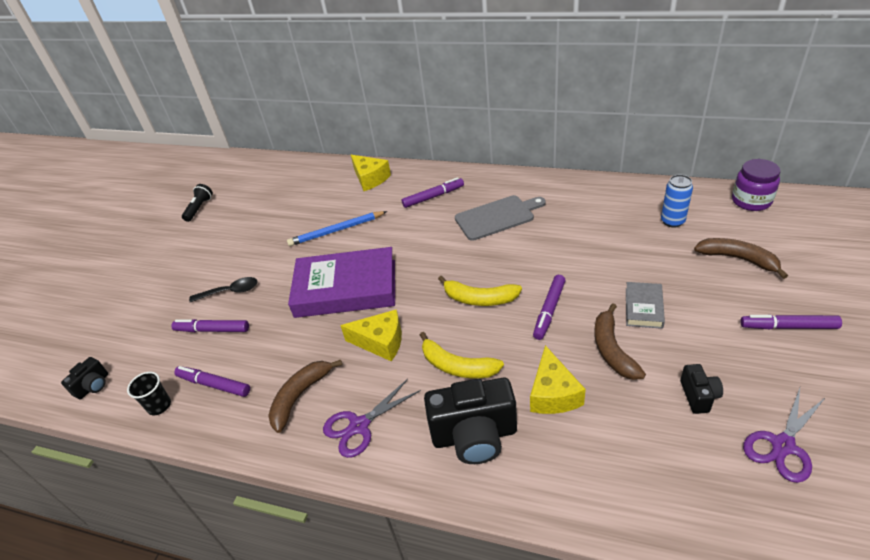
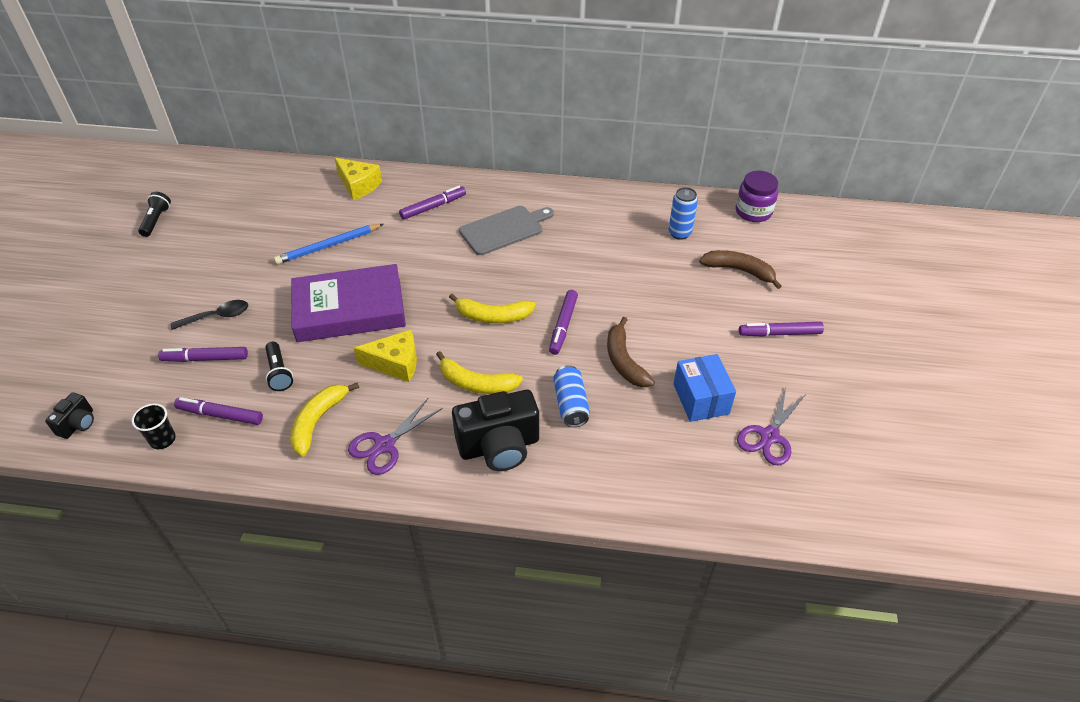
camera: 15 degrees left, 5 degrees up
(273, 346) = (279, 373): none -> black flashlight
(300, 396) = (318, 421): brown banana -> yellow banana
(553, 393) = (570, 404): yellow cheese -> blue can
(643, 308) = (652, 320): grey book -> none
(698, 396) = (701, 399): black camera -> blue box

